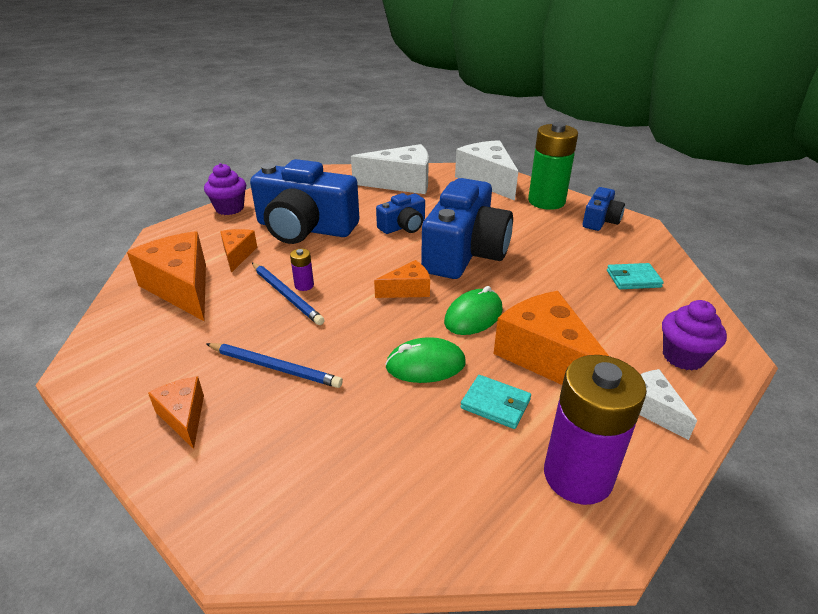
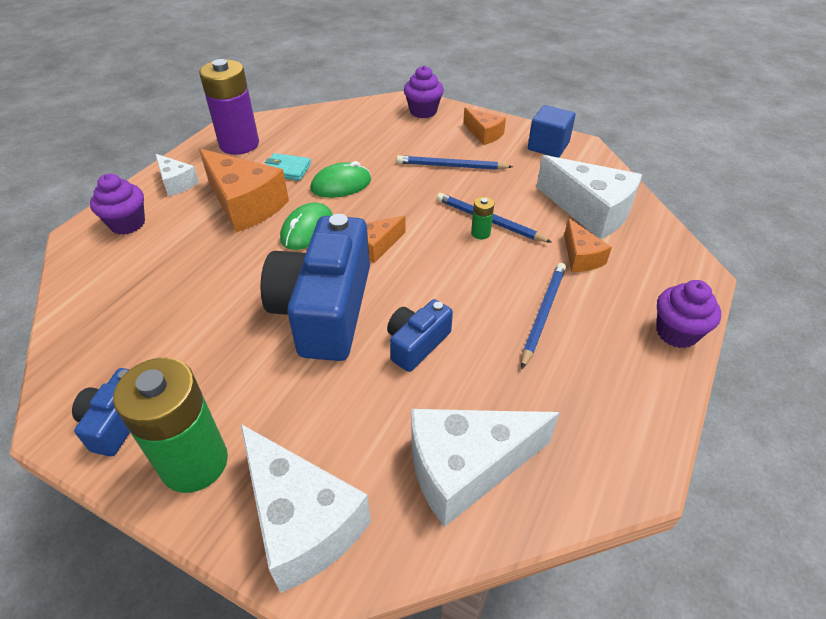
camera: 165 degrees right, 10 degrees up
(123, 375) = (548, 146): none -> blue cube
(182, 288) = (590, 211): orange cheese -> white cheese
(235, 498) = (423, 111): none -> purple cupcake
(304, 285) = (480, 233): purple battery -> green battery
(305, 228) = (543, 314): blue camera -> blue pencil
(633, 279) = (126, 305): turquoise wallet -> none

